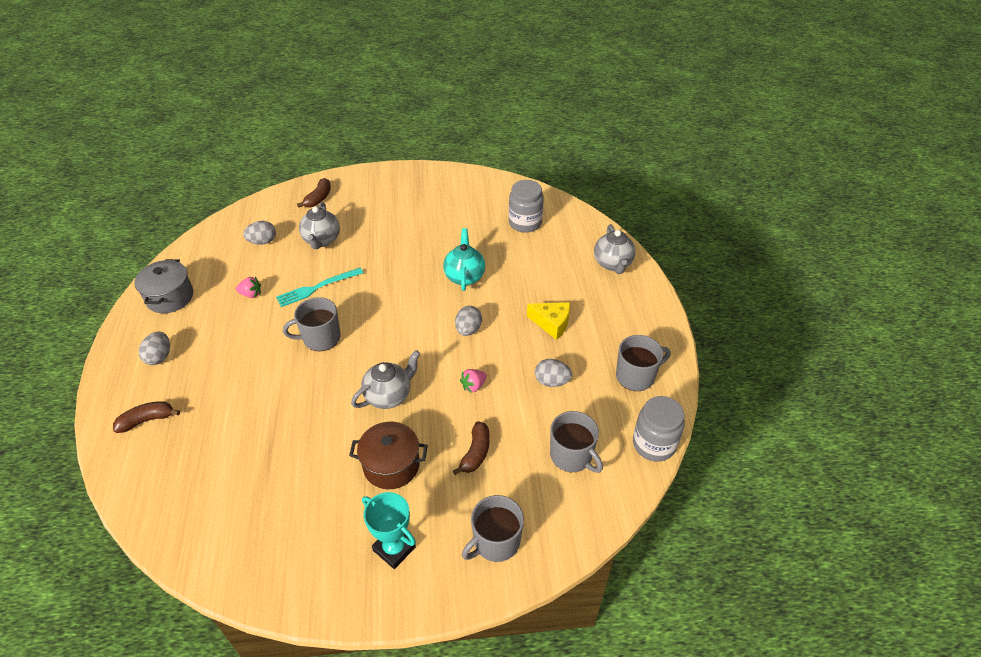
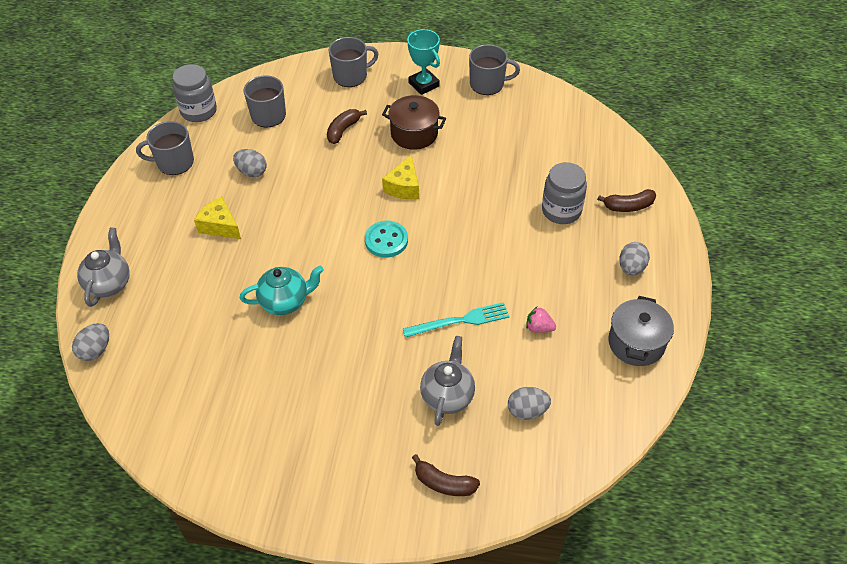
camera: 165 degrees left, 5 degrees up
(318, 198) = (444, 483): brown banana -> brown banana turned 105 degrees counterclockwise
(320, 338) = (462, 256): grey mug -> grey mug (488, 84)
(389, 396) = (404, 187): grey teapot -> yellow cheese
(393, 339) = (386, 240): none -> turquoise button
(464, 276) = (285, 302): turquoise teapot -> turquoise teapot turned 120 degrees counterclockwise
(468, 330) = (307, 236): grey egg -> grey egg (95, 350)
(473, 386) = (324, 181): pink strawberry -> none
(525, 223) = (174, 368): grey jar -> grey jar (561, 210)

